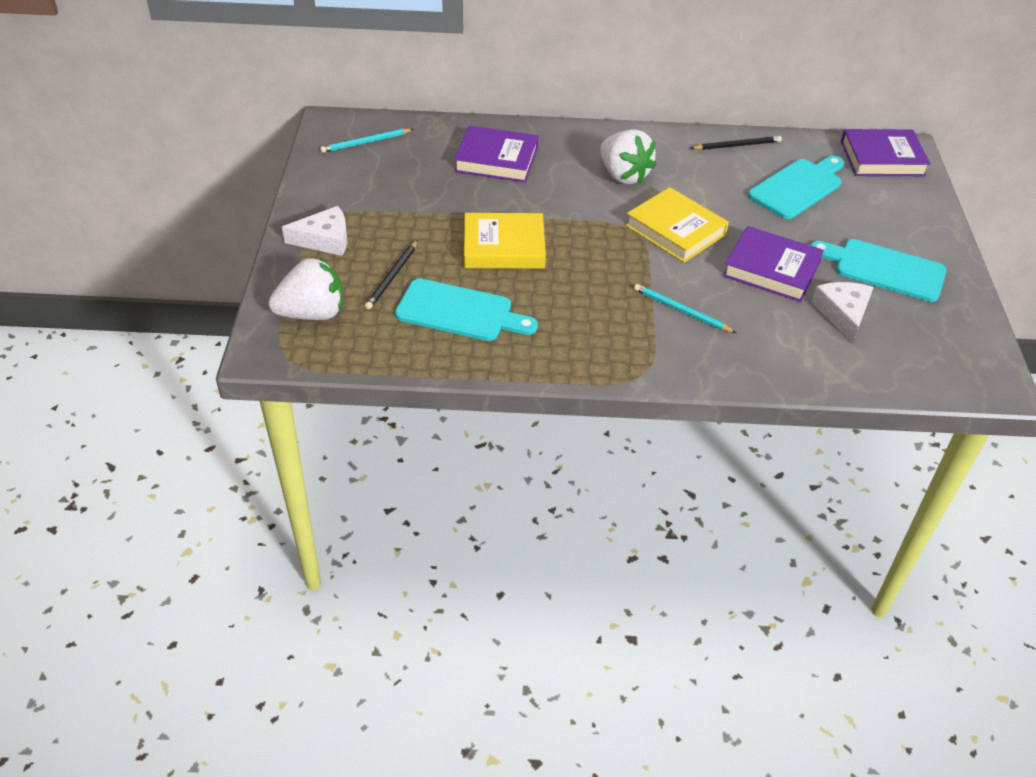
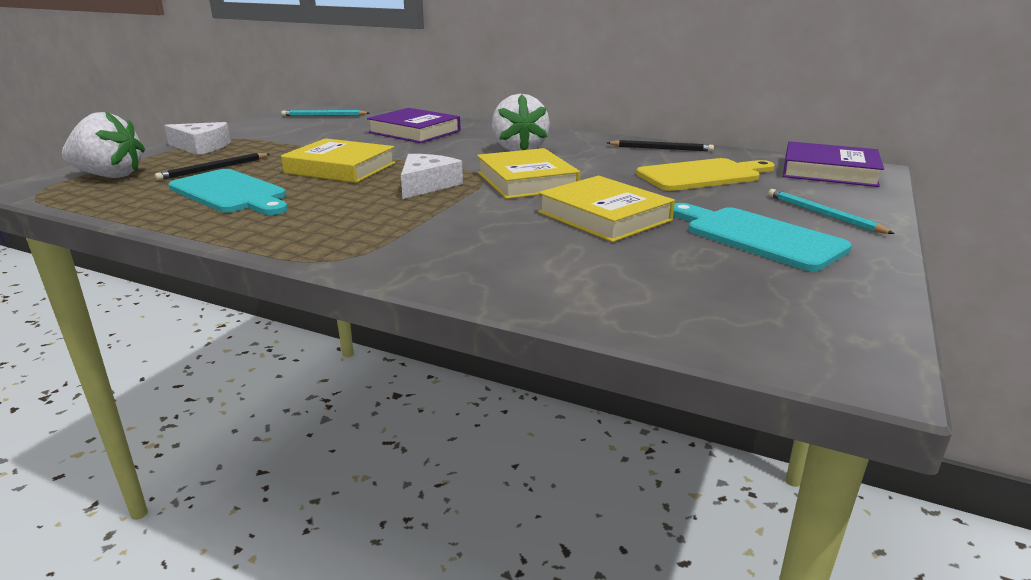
camera: 25 degrees right, 20 degrees down
(681, 310) = (455, 226): turquoise pencil -> turquoise pencil (823, 214)
(771, 269) = (604, 216): purple book -> yellow book
(798, 187) = (702, 175): turquoise cutting board -> yellow cutting board
(843, 313) = (661, 259): white cheese -> white cheese (426, 185)

